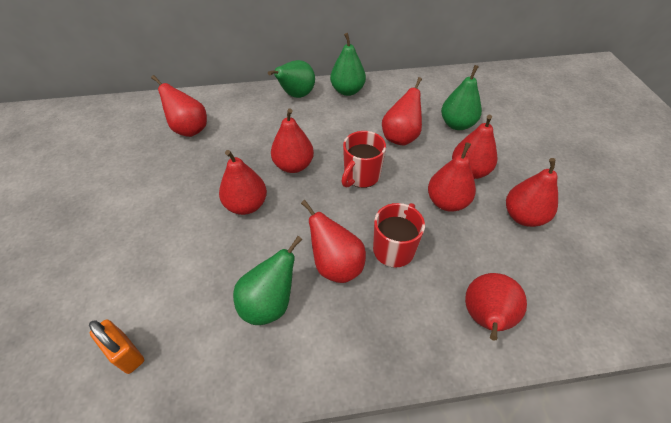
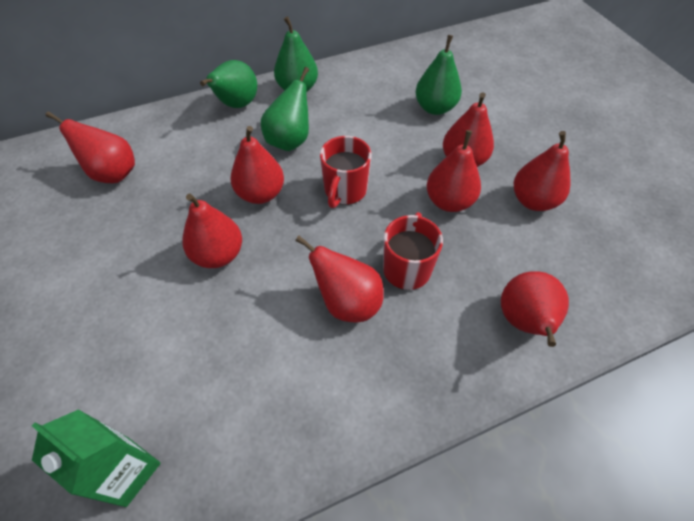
camera: 15 degrees left, 5 degrees up
(126, 353) = (127, 471): orange padlock -> green carton
(269, 303) = (284, 365): green pear -> green pear (290, 141)
(400, 137) = (376, 135): red pear -> none

